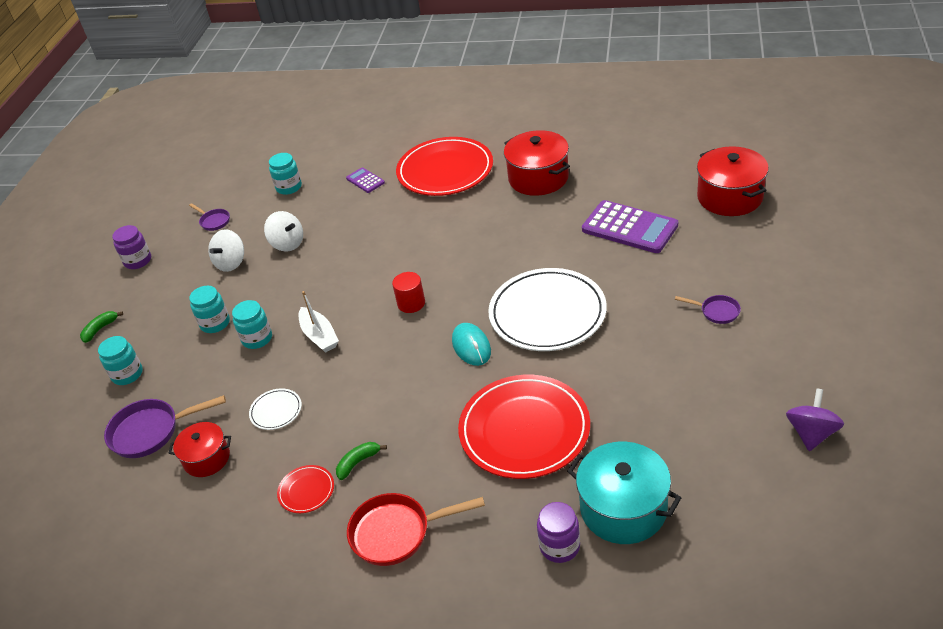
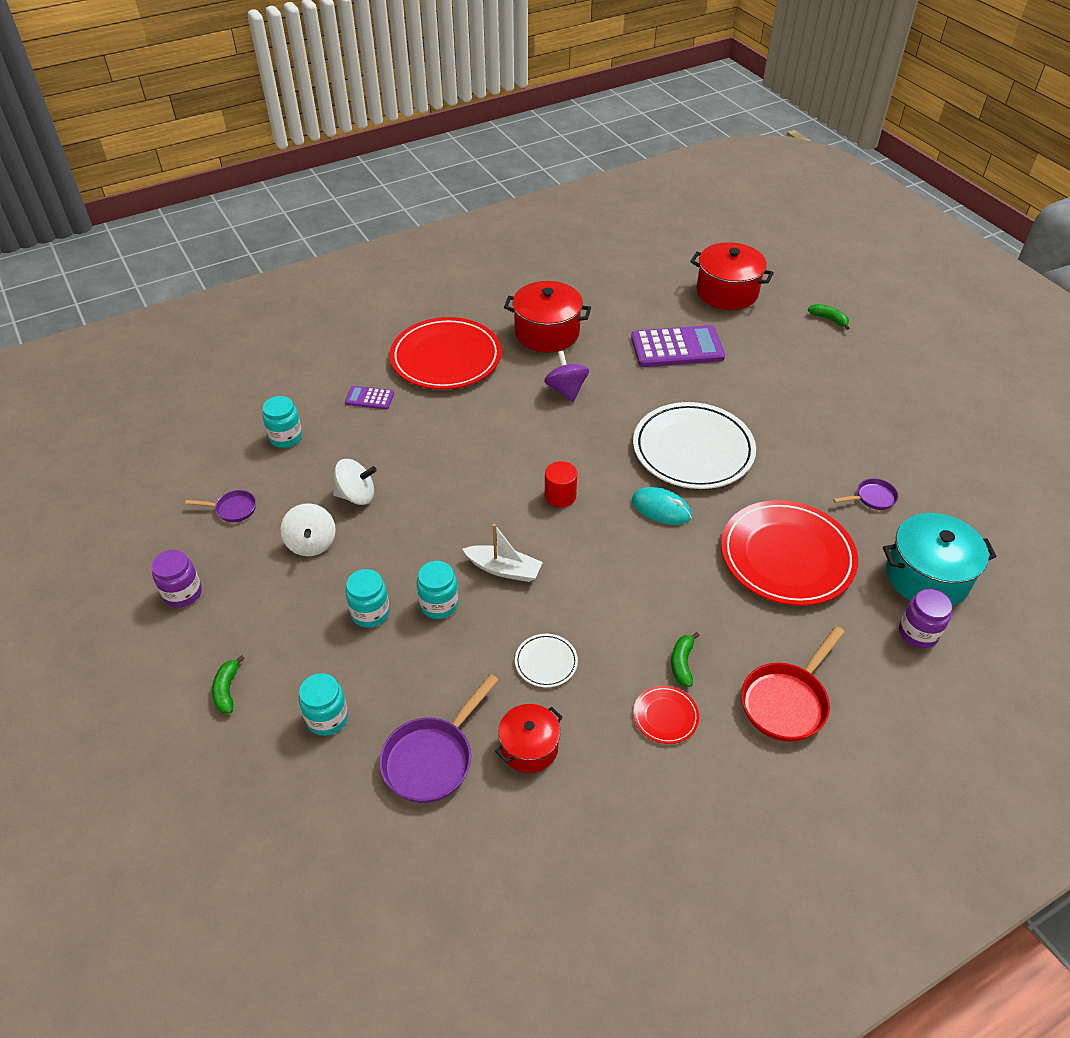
camera: 45 degrees left, 5 degrees up
(716, 312) = (819, 389): purple pan -> purple pan (872, 498)
(802, 255) = (829, 319): none -> green banana
(811, 433) = (980, 452): purple spinning top -> purple spinning top (566, 390)

